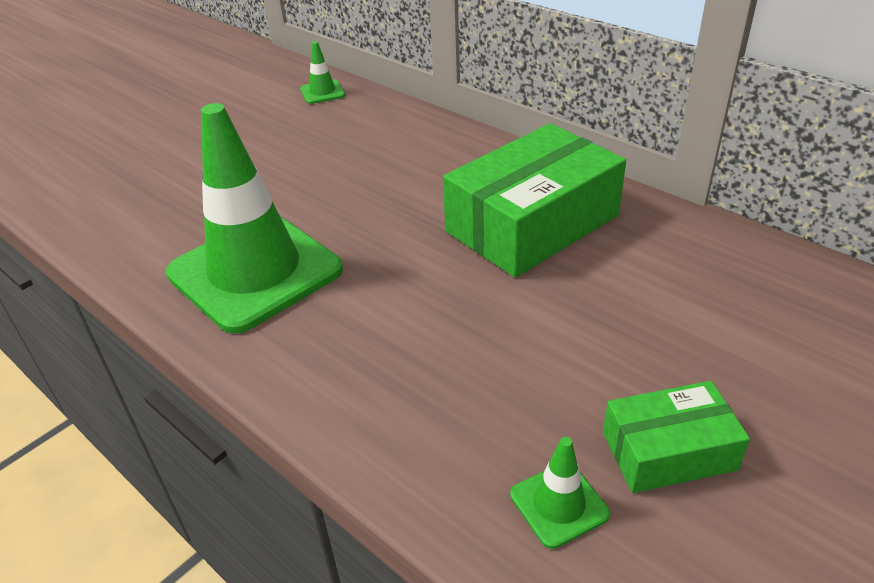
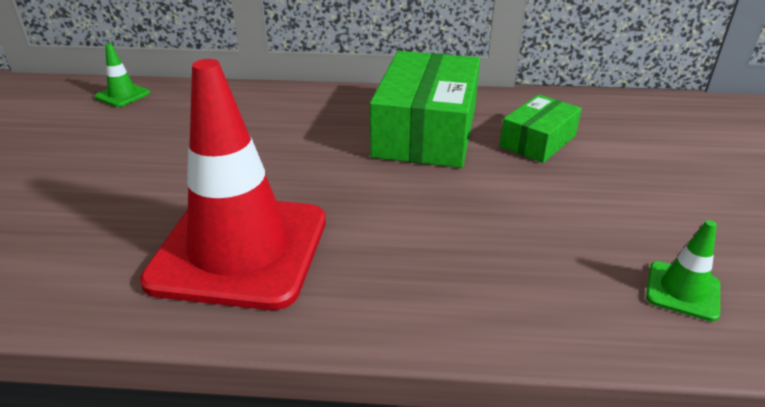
camera: 40 degrees left, 5 degrees down
(255, 272) = (240, 250): green traffic cone -> red traffic cone
(668, 451) = (688, 226): green box -> green box (538, 141)

